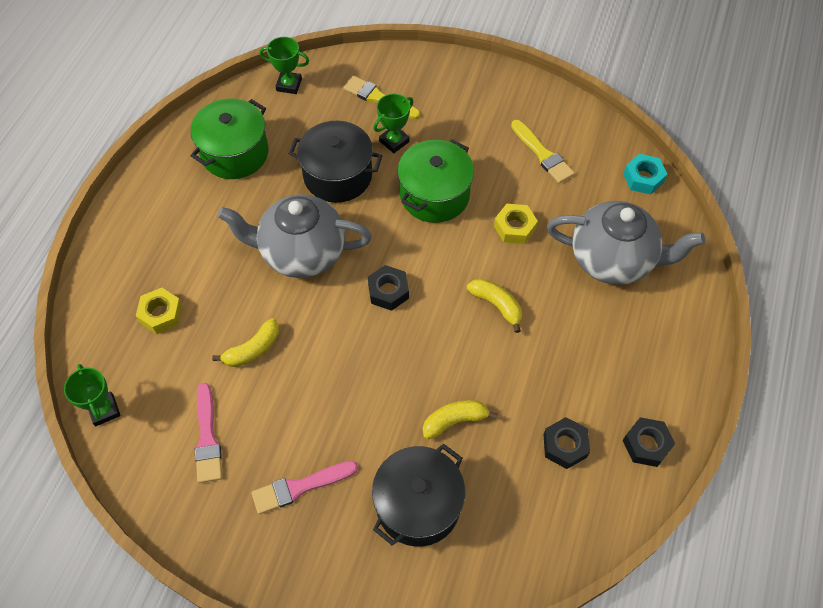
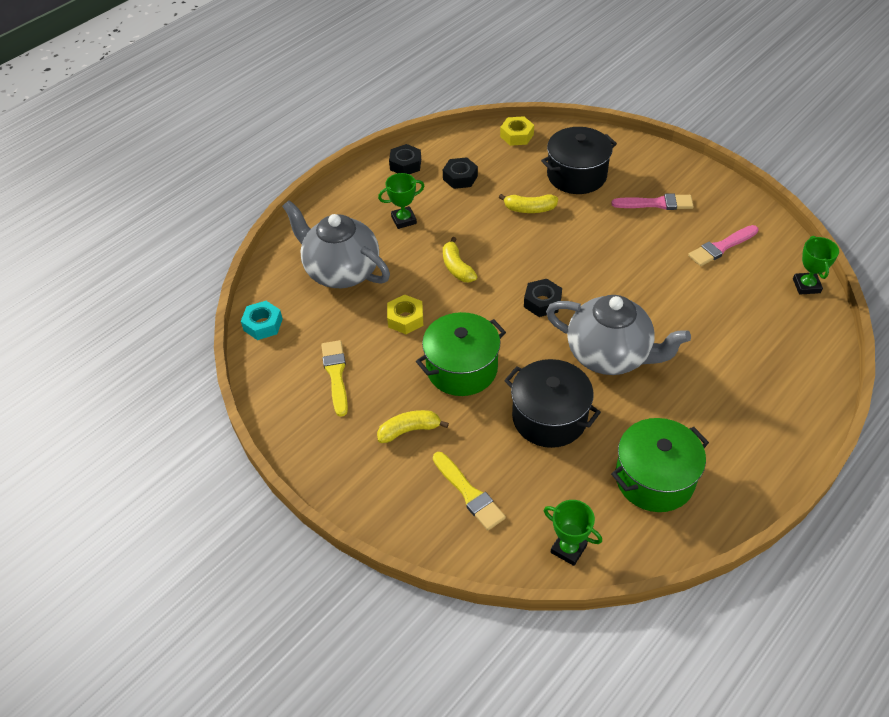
camera: 155 degrees left, 10 degrees down
(161, 314) = (753, 342): yellow nut -> yellow nut (517, 135)
(207, 438) = (721, 247): pink brush -> pink brush turned 135 degrees counterclockwise
(253, 349) = (673, 293): yellow banana -> yellow banana (409, 430)
(394, 141) = (475, 436): green trophy -> green trophy (404, 220)

